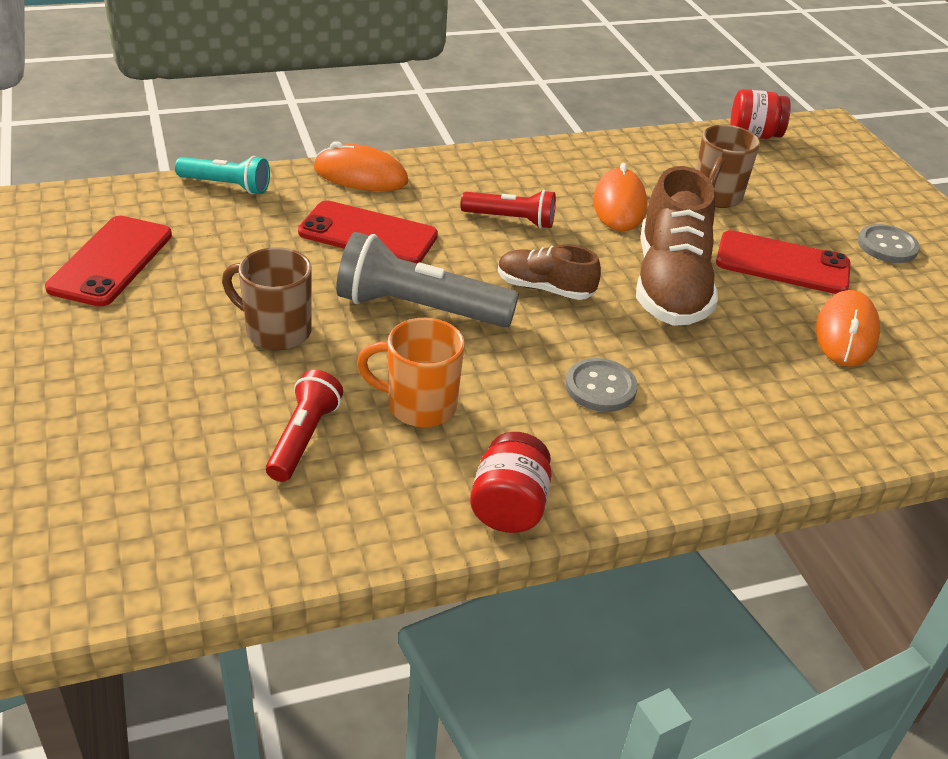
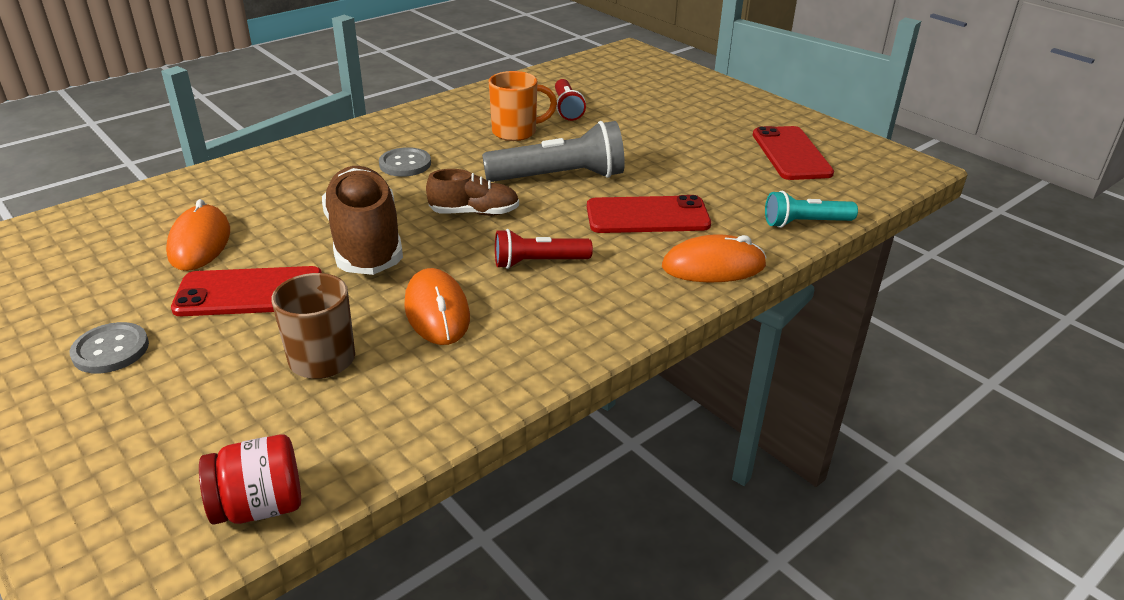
camera: 160 degrees right, 5 degrees down
(276, 331) = (637, 144): brown mug -> none
(509, 507) = (438, 108): red jar -> none

